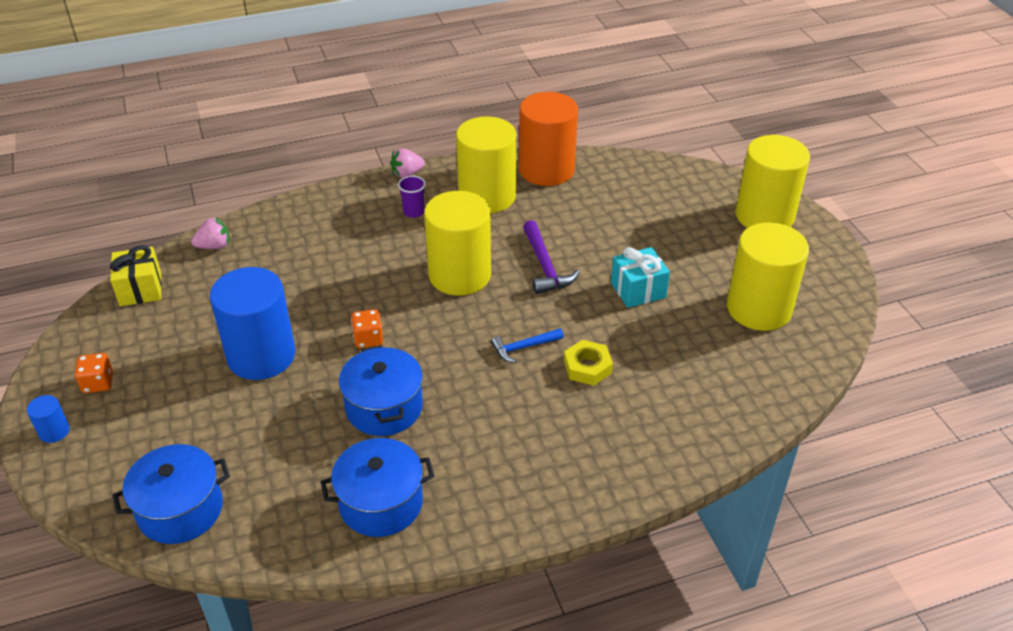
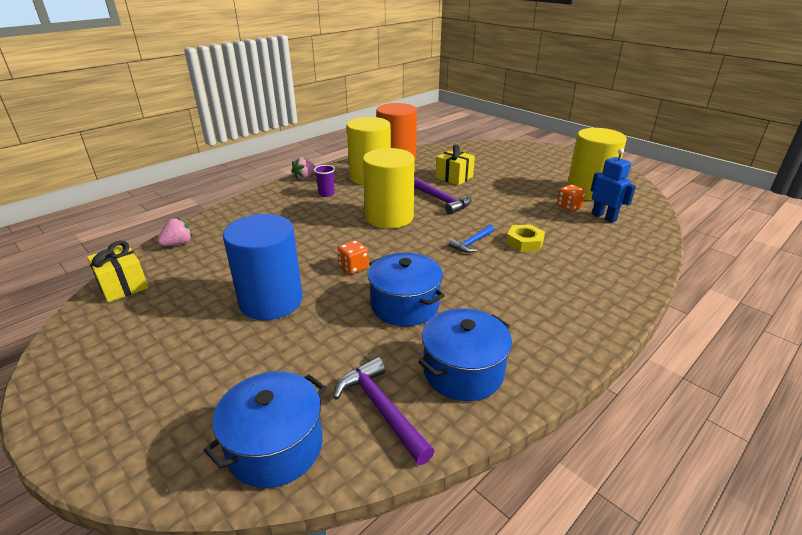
camera: 25 degrees left, 10 degrees down
(54, 431) = (82, 424): blue cylinder -> none
(98, 383) = (115, 366): orange dice -> orange dice (569, 207)
(282, 510) = (381, 409): none -> purple hammer
(595, 228) = (454, 177): none -> yellow gift
(638, 290) = (511, 199): turquoise gift -> none
(731, 360) = (604, 217): none -> blue robot
(764, 216) = (542, 154): yellow cylinder -> none

